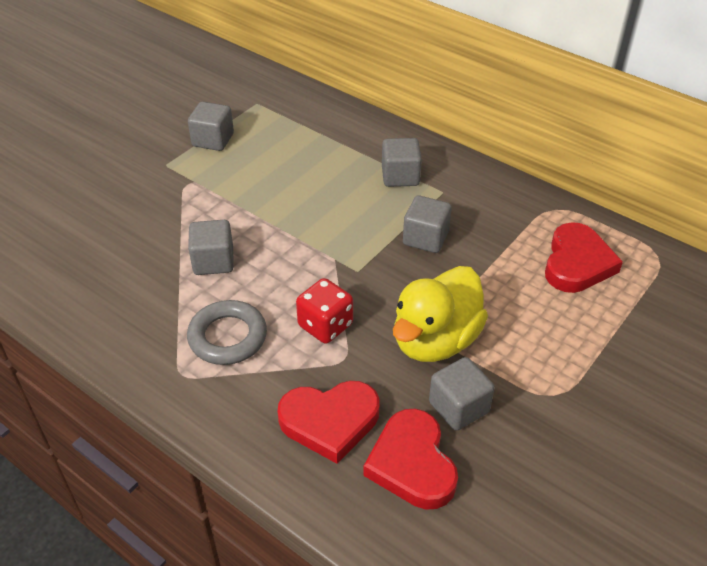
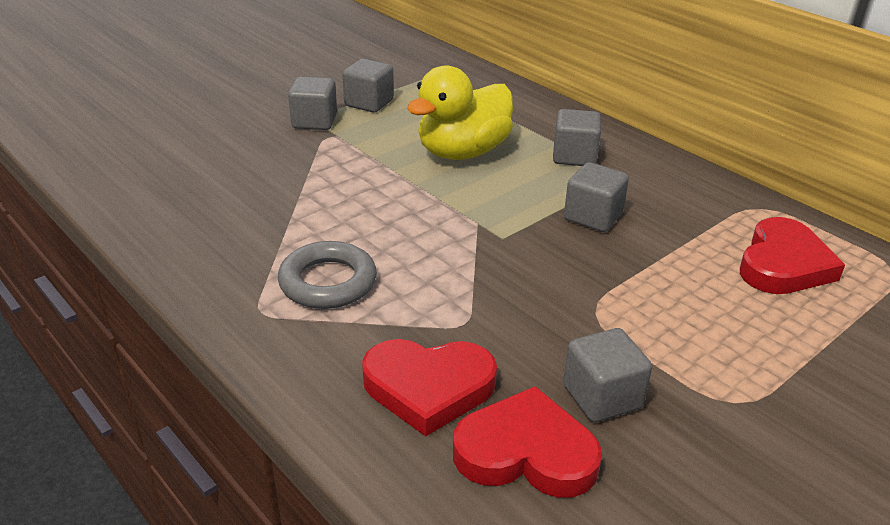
camera: 10 degrees right, 10 degrees down
(213, 261) = (334, 208): grey cube -> grey cube (314, 121)
(325, 325) = (449, 286): red dice -> none
(412, 464) = (526, 452): red heart -> red heart turned 105 degrees clockwise
(435, 340) = (585, 320): yellow duck -> yellow duck (462, 152)

